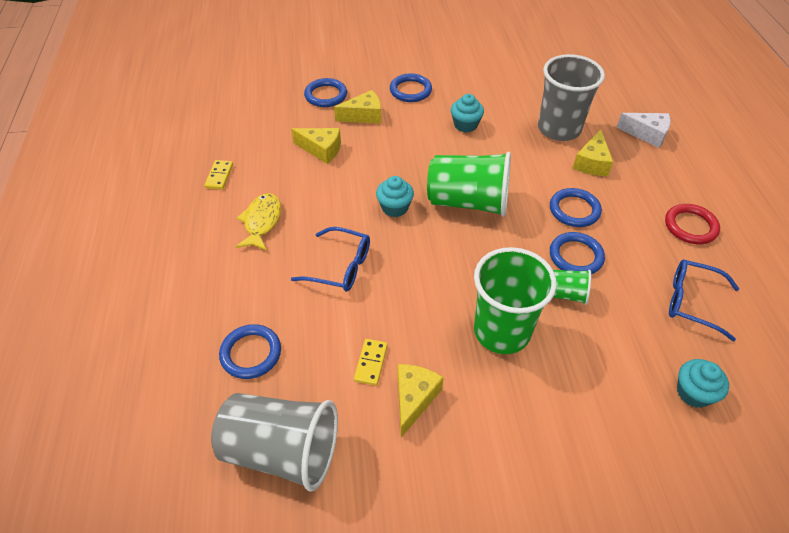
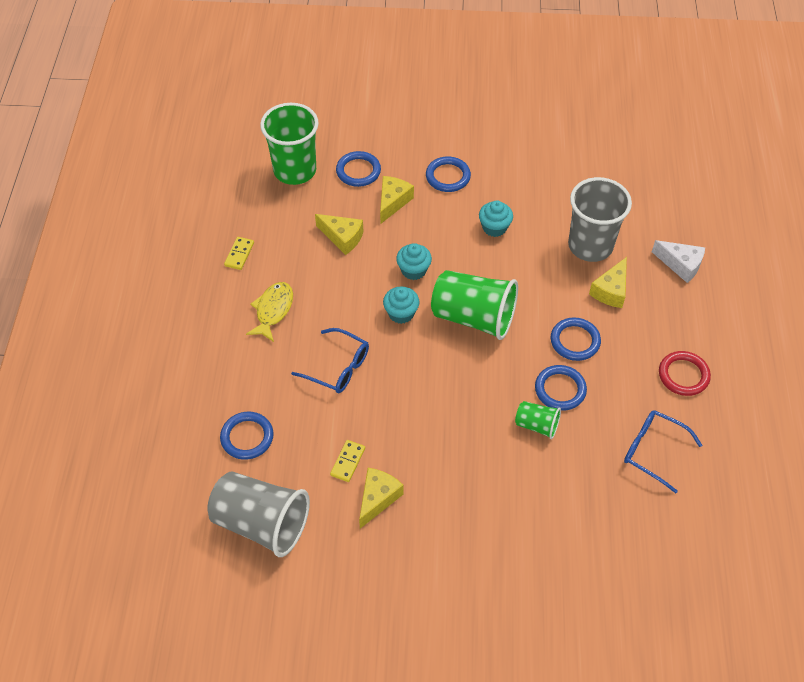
camera: 10 degrees right, 5 degrees up
(364, 116) = (392, 202): yellow cheese -> yellow cheese turned 60 degrees counterclockwise
(502, 331) = (469, 451): green cup -> green cup (295, 170)
(693, 393) = (620, 532): turquoise cupcake -> turquoise cupcake (413, 270)

